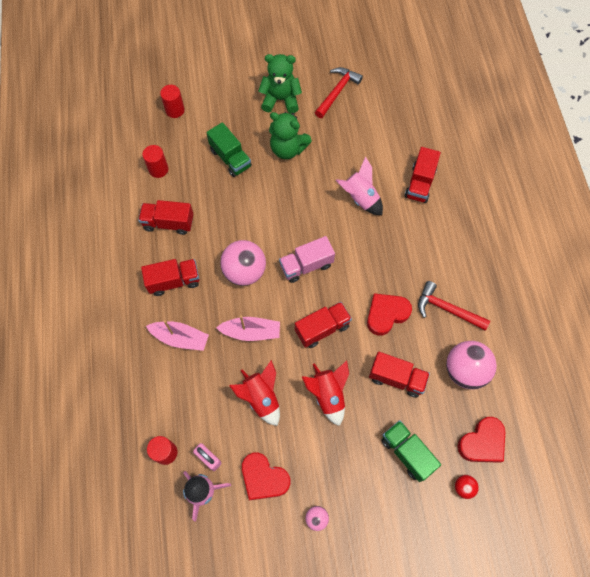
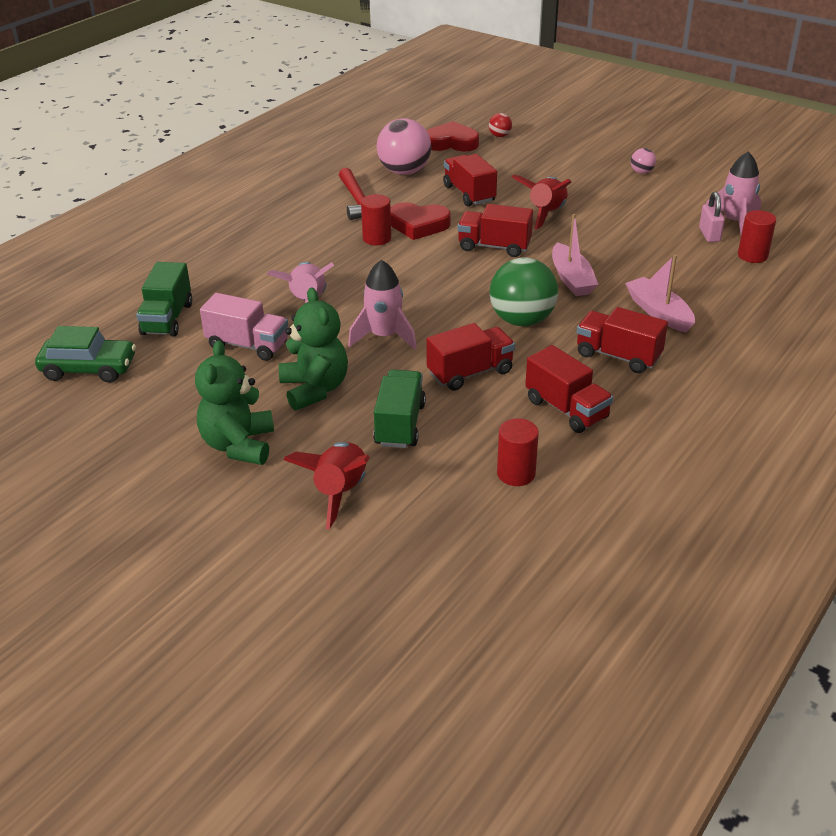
camera: 135 degrees left, 30 degrees down
(175, 110) = (402, 533): red cylinder -> red cylinder (377, 238)
(244, 271) = (522, 320): pink ball -> green ball
(251, 332) = (571, 279): pink boat -> pink boat turned 150 degrees counterclockwise
(261, 397) = (614, 240): red rocket -> red rocket (339, 492)
(264, 478) = (666, 205): red heart -> none
(280, 99) = (239, 445): green teddy bear -> green teddy bear turned 45 degrees clockwise
(297, 205) = (384, 336): none -> pink rocket
(306, 265) = (446, 290): pink truck -> pink truck (248, 345)
(337, 92) = (158, 406): red hammer -> none
(393, 86) = (89, 369): none -> green car
(407, 452) = (520, 164): green truck -> green truck (167, 319)
(420, 183) = (228, 279): red truck -> red truck (470, 373)

